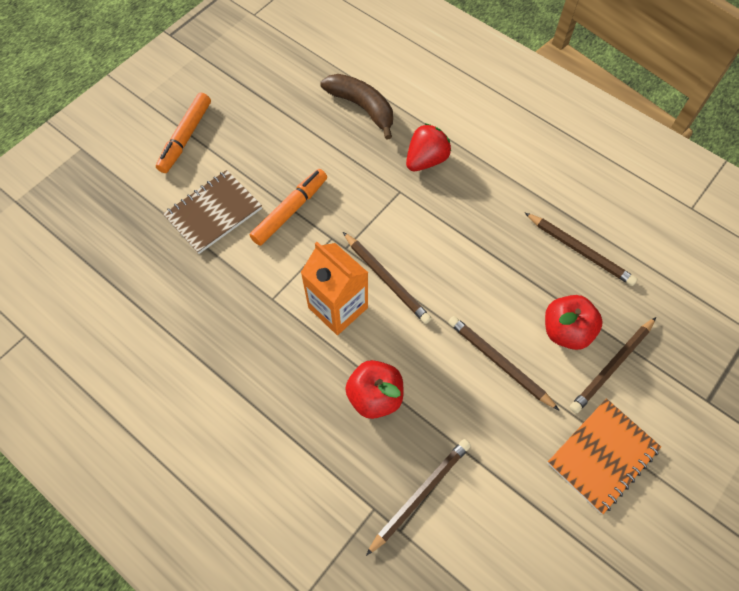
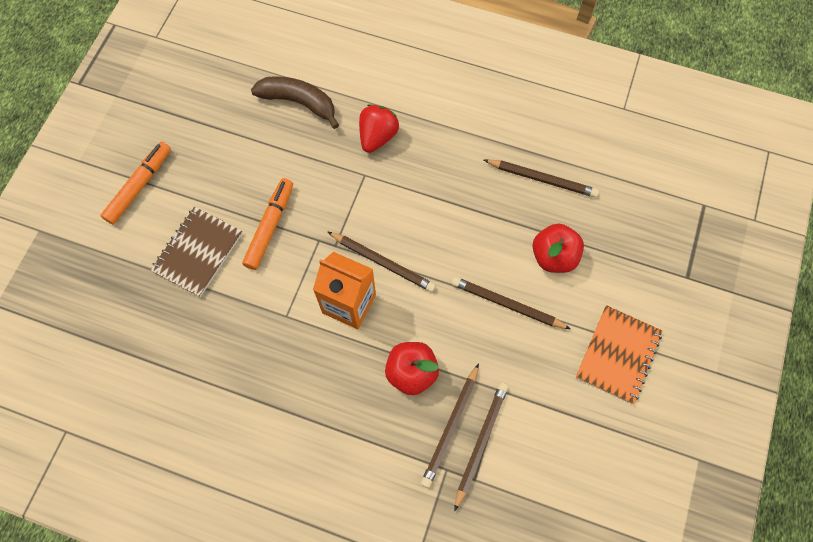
camera: 20 degrees left, 5 degrees up
(185, 137) = (139, 186): orange marker -> orange marker turned 150 degrees counterclockwise
(612, 366) = (601, 275): brown pencil -> brown pencil (450, 427)

